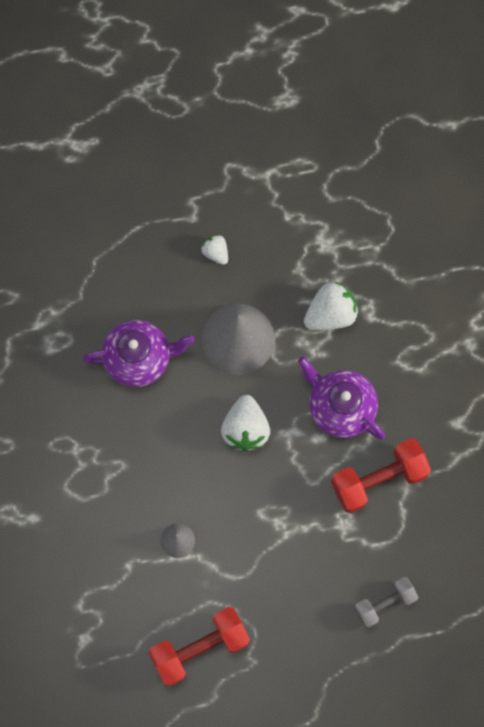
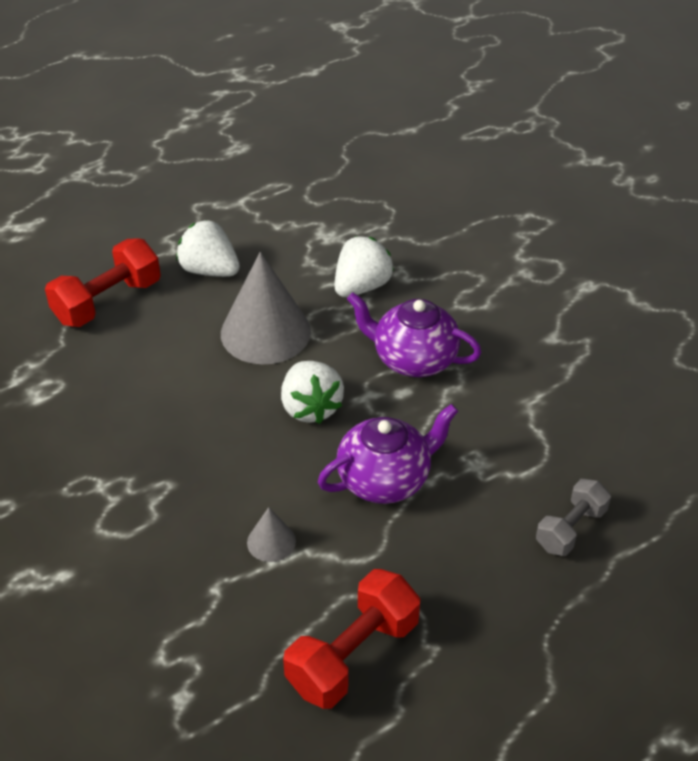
camera: 20 degrees left, 30 degrees down
(139, 358) = (153, 379): purple teapot -> purple teapot (385, 479)
(215, 253) = (209, 270): white strawberry -> white strawberry, size x1.78
(378, 479) = (493, 410): red dumbbell -> red dumbbell (108, 302)

